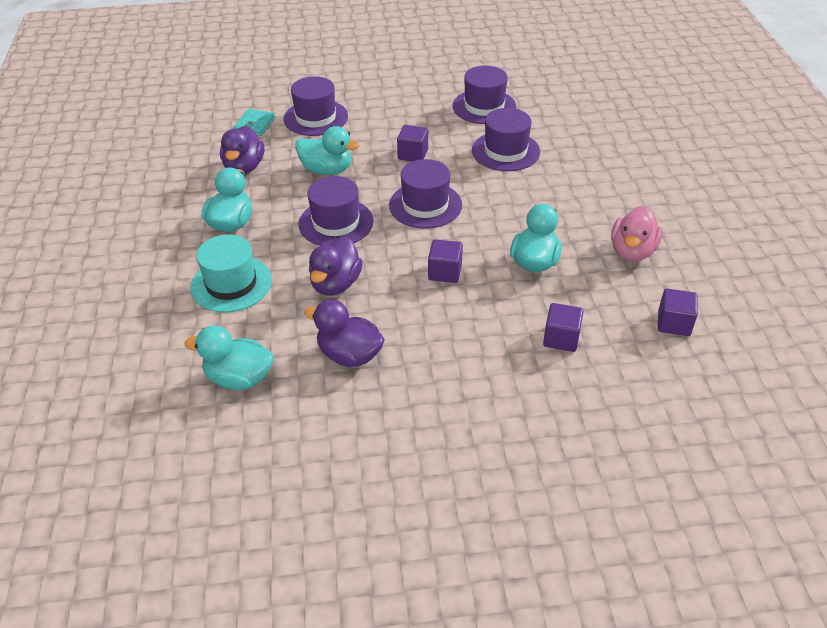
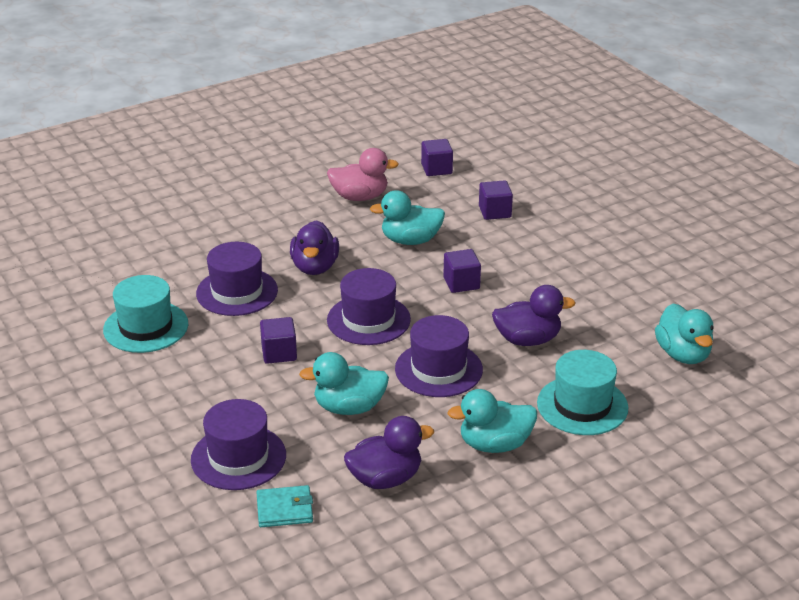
camera: 115 degrees left, 10 degrees down
(327, 170) = (349, 407): turquoise duck -> turquoise duck turned 90 degrees counterclockwise
(349, 355) = (604, 305): purple duck -> purple duck (315, 267)
(484, 106) = (146, 327): purple hat -> turquoise hat

